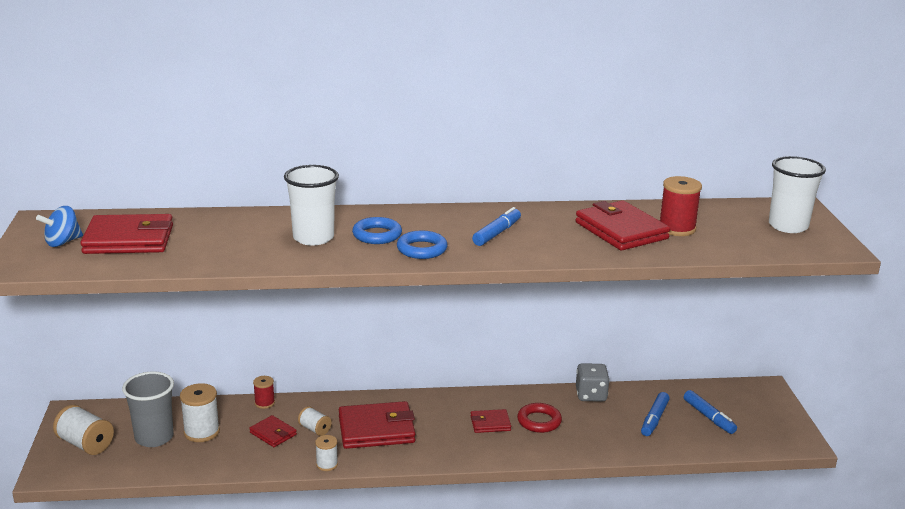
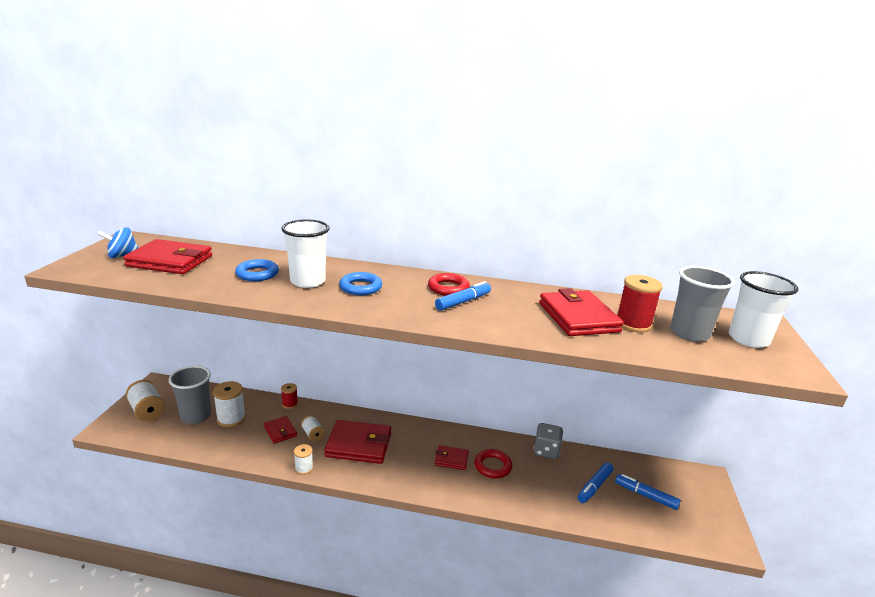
camera: 15 degrees right, 0 degrees up
(422, 249) = (388, 305): blue ring -> blue ring (257, 274)
(472, 221) = (448, 288): none -> red ring
(709, 417) = (645, 495): blue marker -> blue marker turned 135 degrees clockwise
(732, 229) = (689, 333): none -> grey cup

